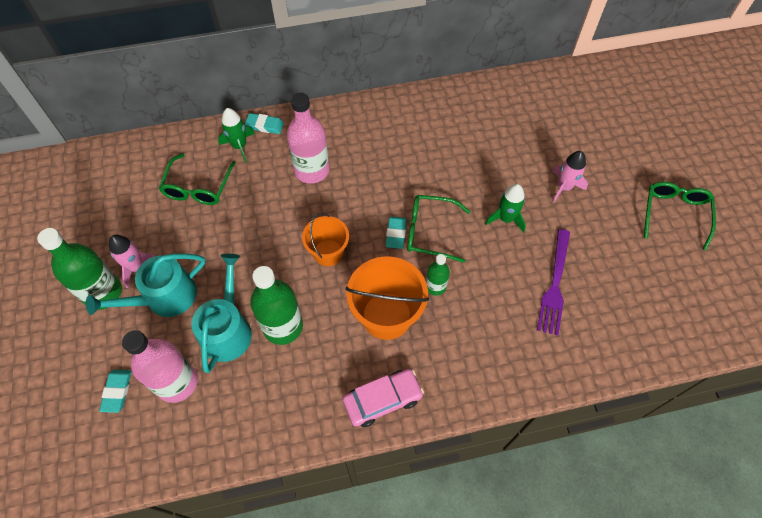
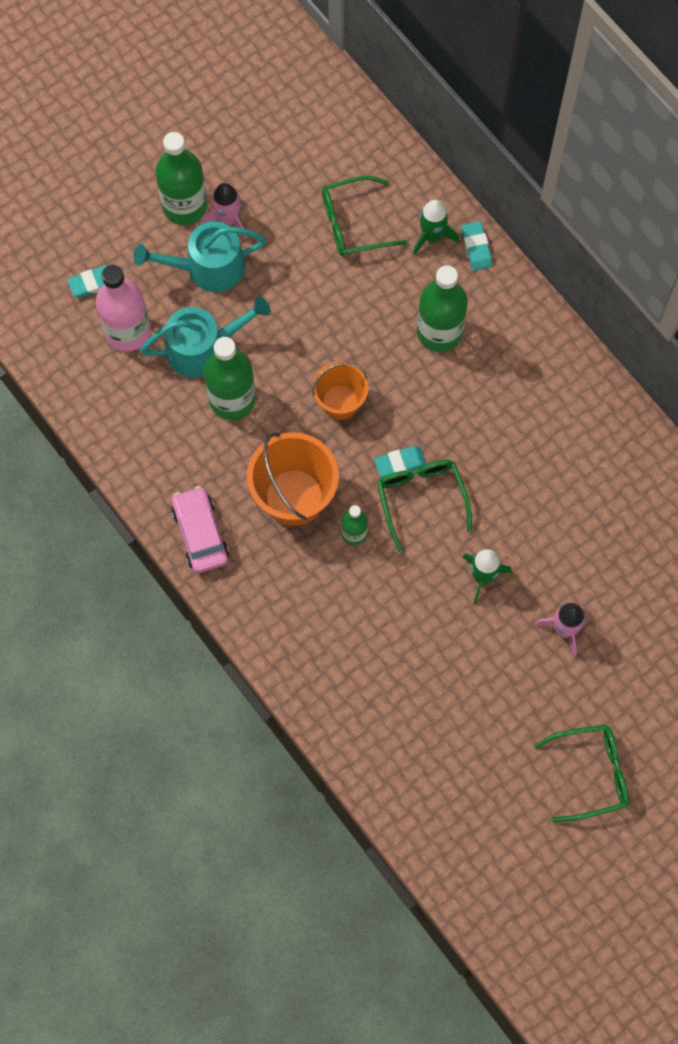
camera: 65 degrees right, 10 degrees up
(164, 297) = (208, 267): turquoise watering can -> turquoise watering can turned 45 degrees counterclockwise
(312, 170) = (439, 332): pink bottle -> green bottle
(382, 400) = (200, 533): pink car -> pink car turned 150 degrees counterclockwise
(555, 285) = (419, 662): purple fork -> none

